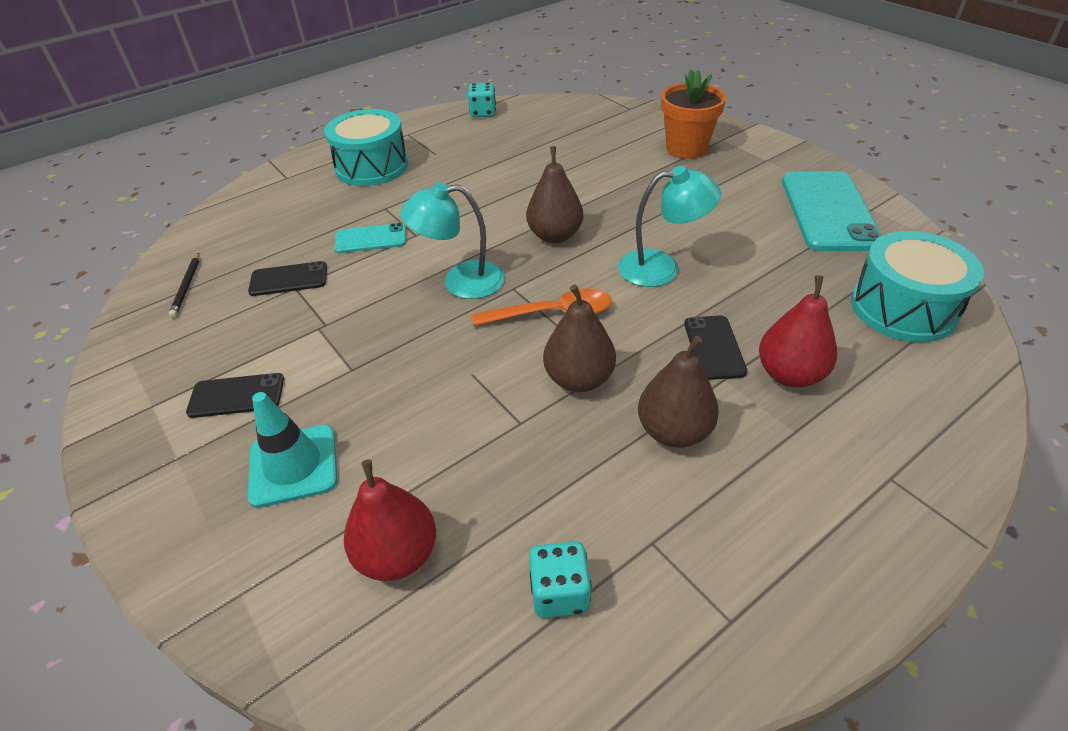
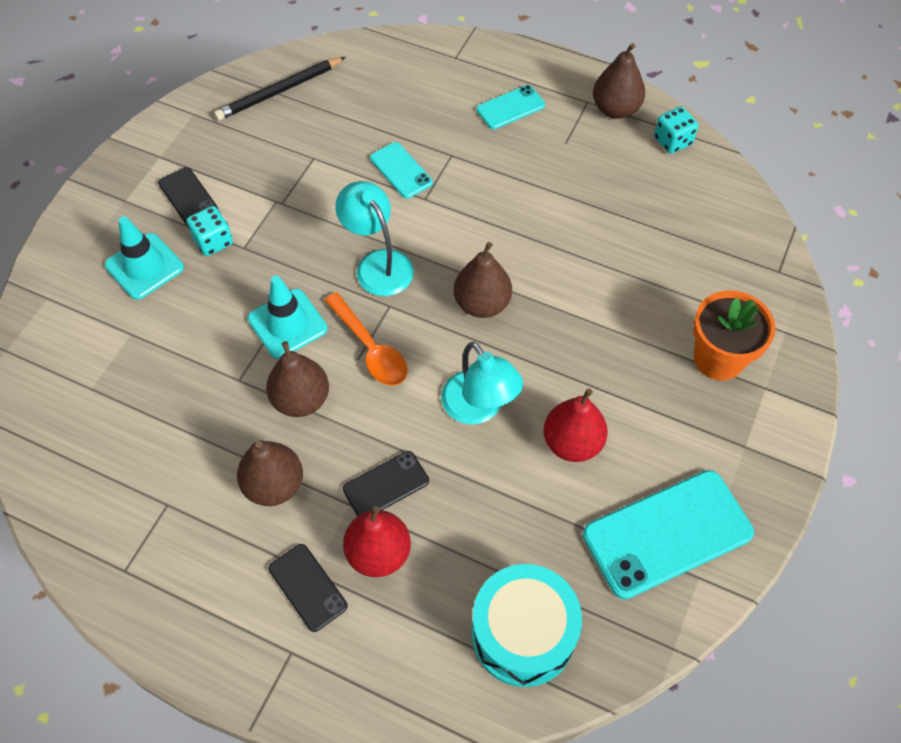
camera: 60 degrees right, 15 degrees up
(187, 286) = (279, 91): black pencil -> black pencil, size x1.71
(289, 279) = (320, 148): black phone -> black phone (307, 587)
(372, 167) = (510, 107): turquoise drum -> turquoise phone
(397, 554) = (101, 362): red pear -> red pear (572, 443)
(428, 125) = (615, 109): none -> brown pear
(478, 363) = (287, 324): none -> turquoise traffic cone
(559, 592) = (108, 464): turquoise dice -> turquoise dice (213, 241)

